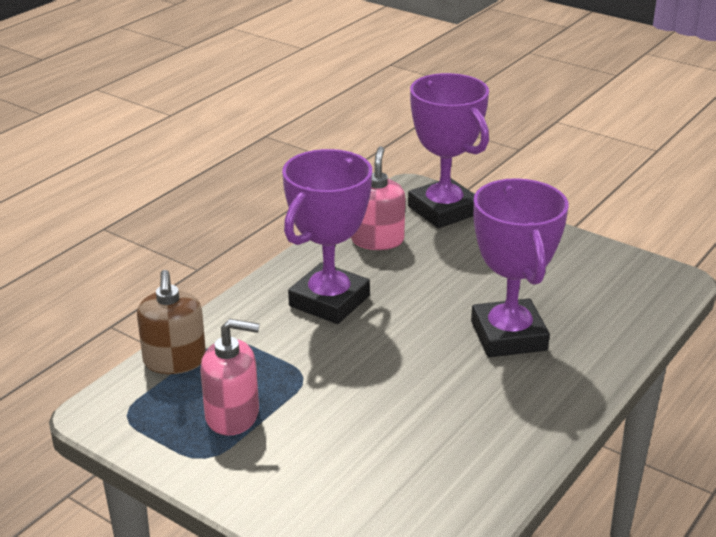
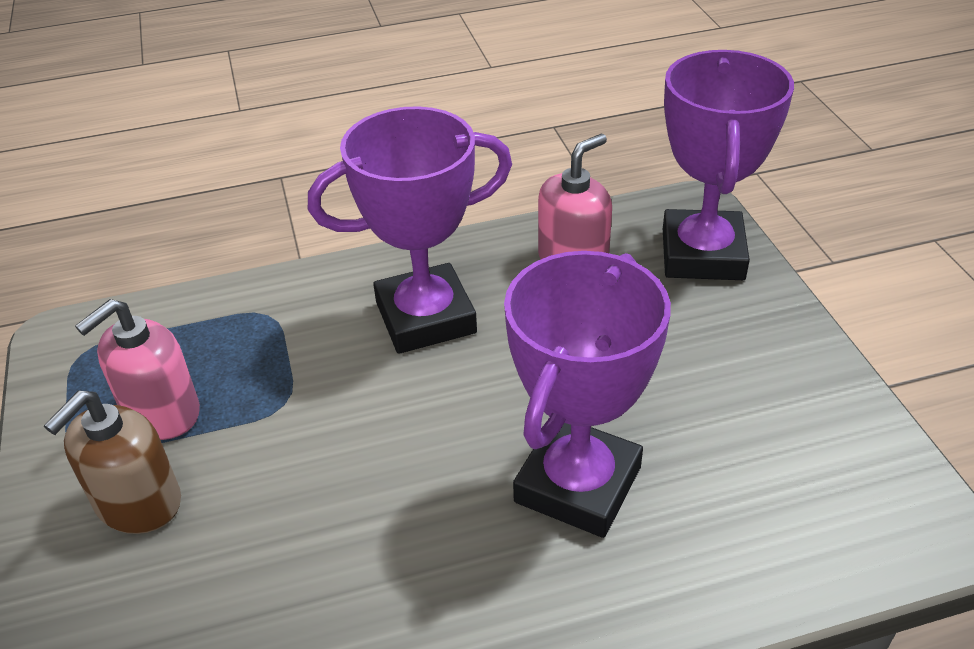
camera: 40 degrees right, 10 degrees up
(174, 360) = (194, 312): brown soap dispenser -> brown soap dispenser (138, 503)
(232, 415) = (162, 413): pink soap dispenser -> pink soap dispenser turned 90 degrees clockwise

